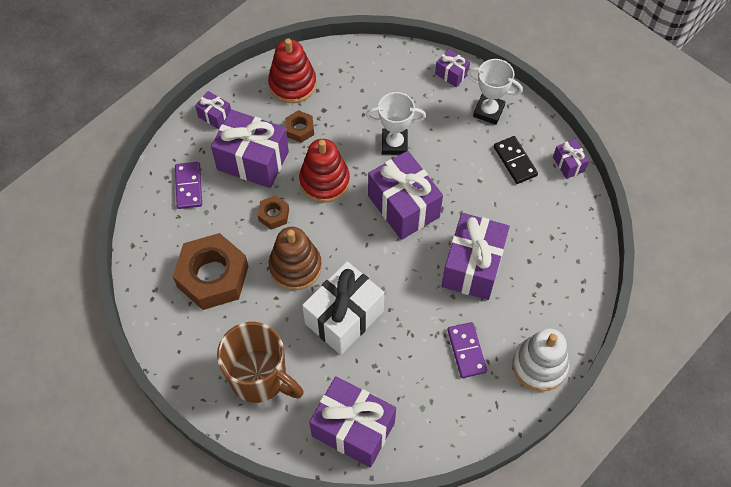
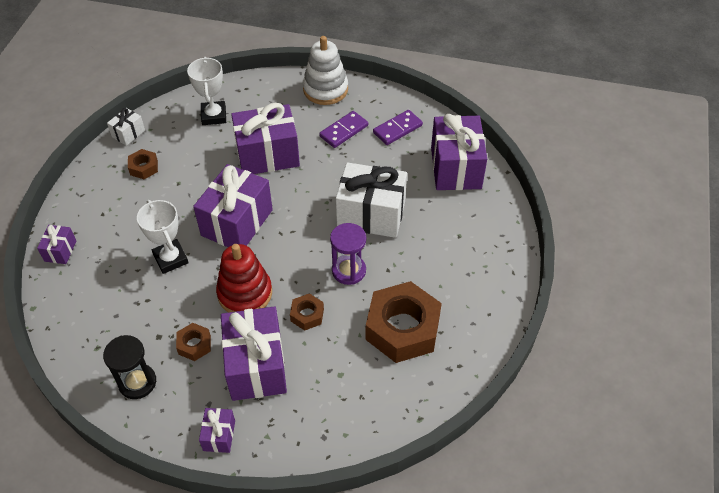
camera: 120 degrees left, 10 degrees down
(188, 186) = (322, 408): purple domino -> purple domino (397, 129)
(259, 377) = (464, 244): brown mug -> none
(292, 84) = (137, 382): red stacking toy -> black hourglass
(295, 267) = (349, 271): brown stacking toy -> purple hourglass
(488, 111) = (95, 206): white trophy -> white trophy (214, 116)
(515, 161) = (144, 167): black domino -> brown nut
(568, 164) = (128, 133): purple gift -> white gift

